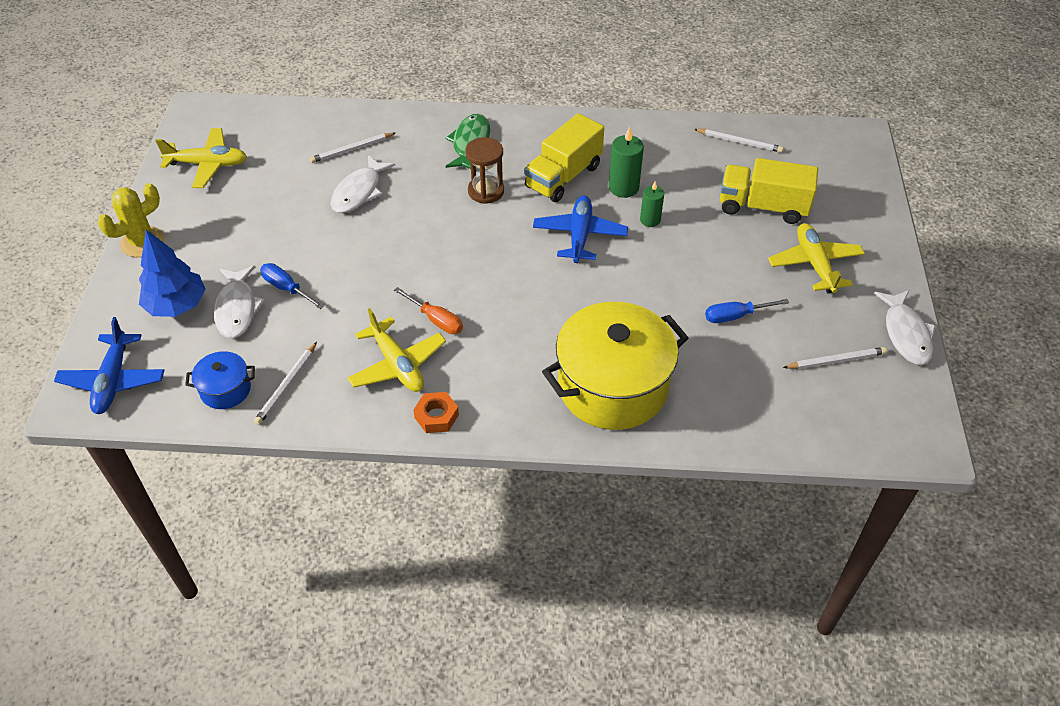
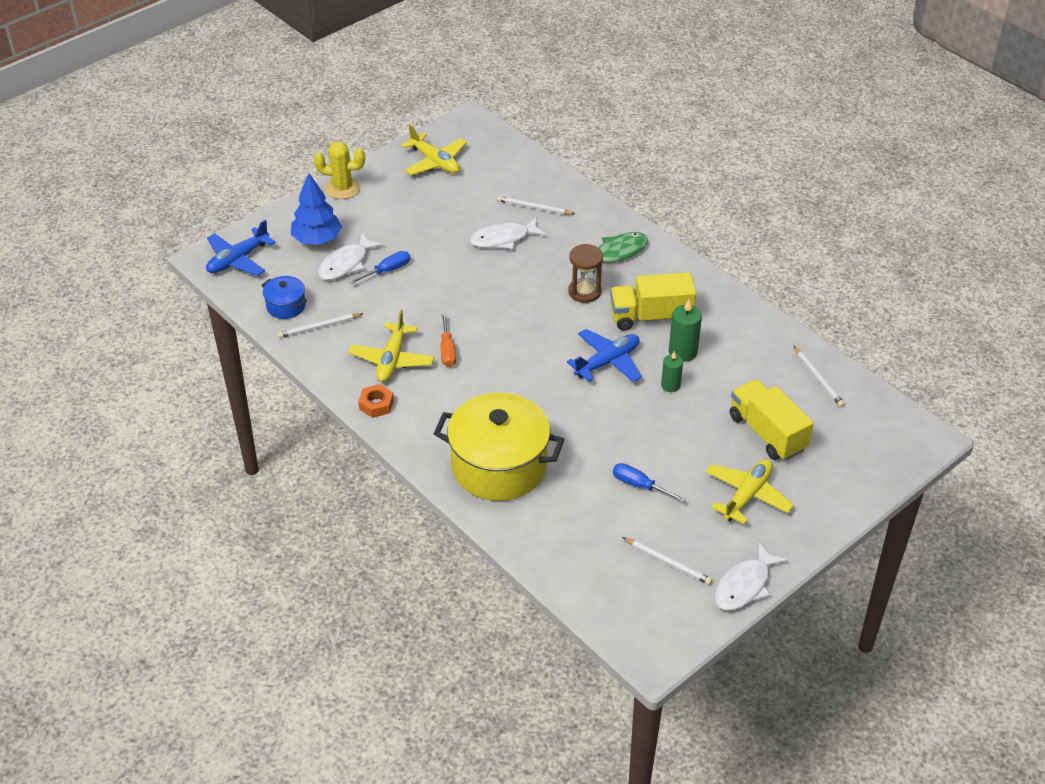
camera: 45 degrees right, 5 degrees down
(287, 288) = (387, 271): blue screwdriver -> blue screwdriver turned 60 degrees clockwise

